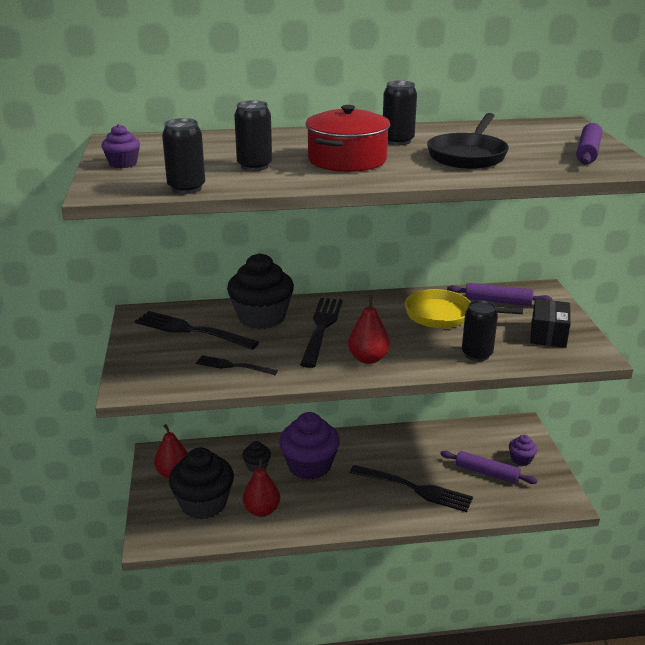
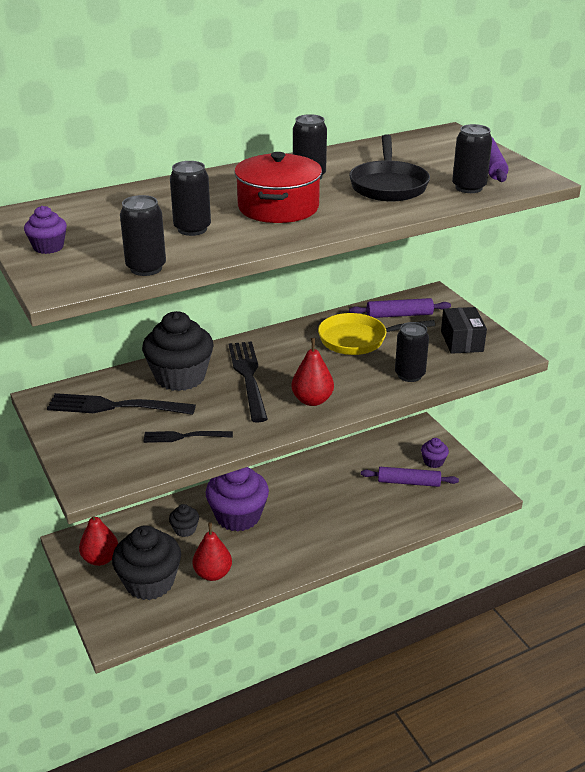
camera: 20 degrees left, 5 degrees up
(414, 489) = (350, 514): black fork -> none
(549, 166) = (468, 188): none -> black can

